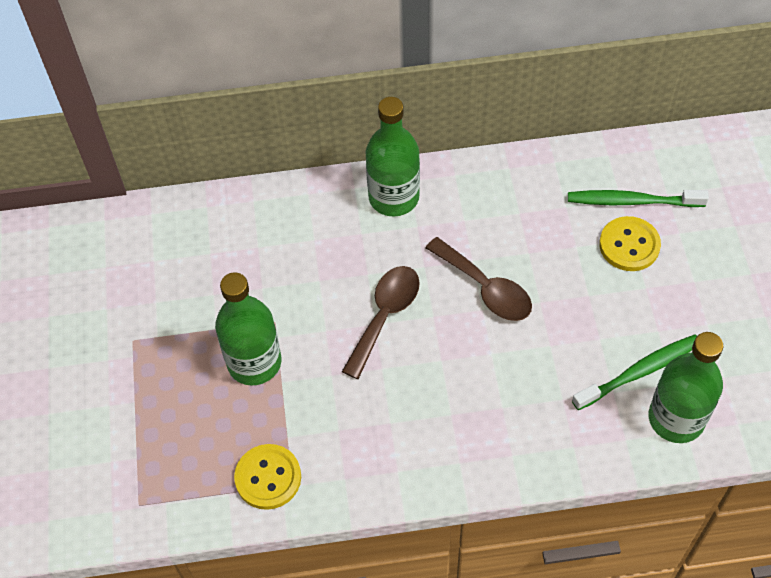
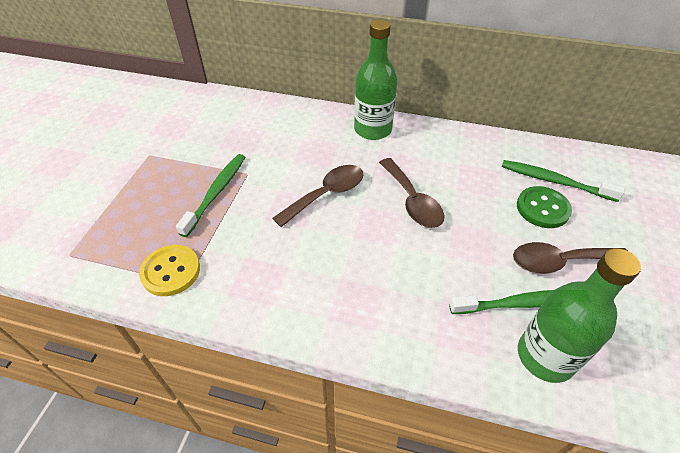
camera: 20 degrees right, 10 degrees down
(254, 362) = (216, 193): green bottle -> green toothbrush
(629, 245) = (542, 208): yellow button -> green button
(663, 308) = (559, 262): none -> brown spoon

